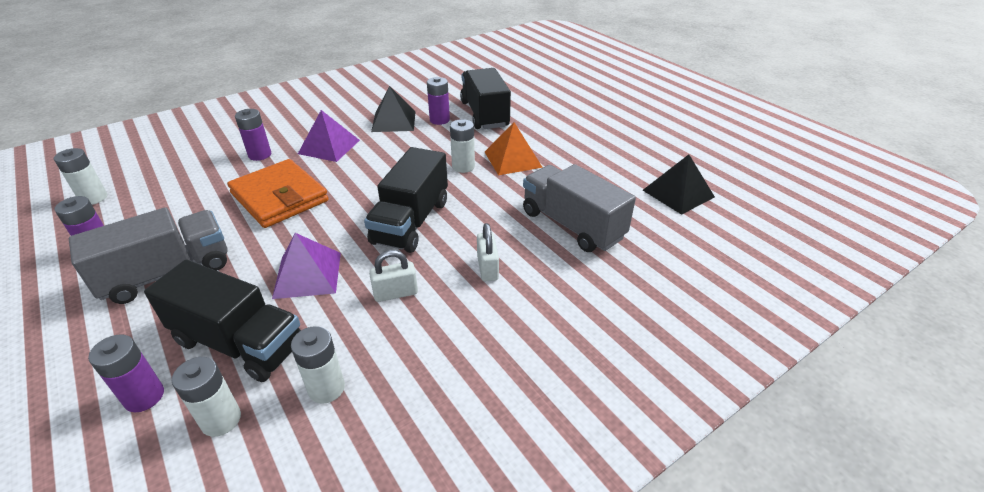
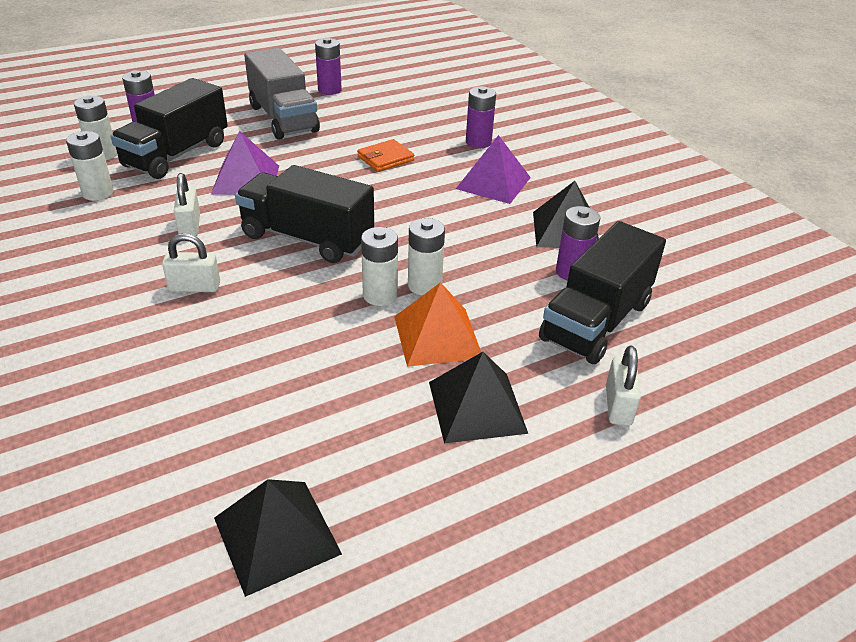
camera: 95 degrees right, 0 degrees up
(93, 198) = (410, 77): white battery -> white battery (380, 295)
(279, 197) = (385, 158): orange wallet -> orange wallet, size x0.51
(484, 114) = (596, 321): black truck -> black truck turned 135 degrees clockwise
(547, 111) = (618, 405): none -> white padlock
(565, 145) = (477, 407): none -> black pyramid
(572, 225) = (243, 372): grey truck -> none

